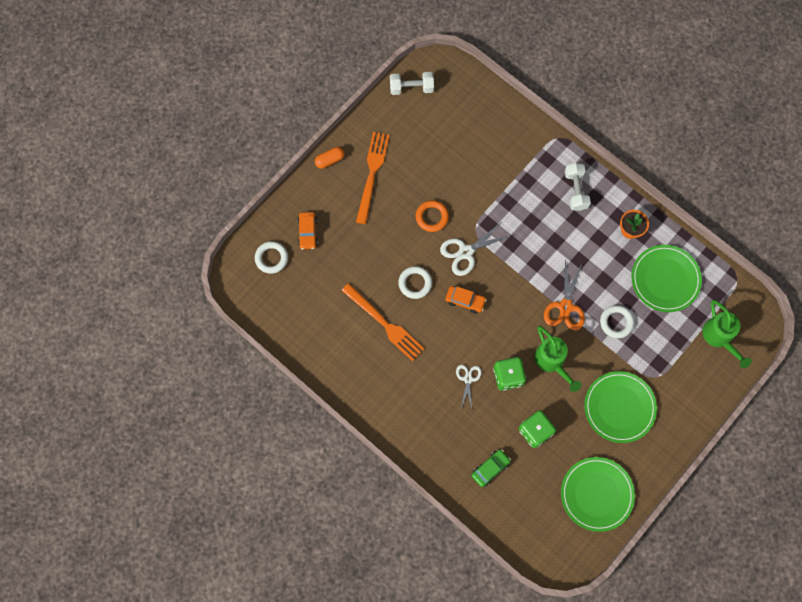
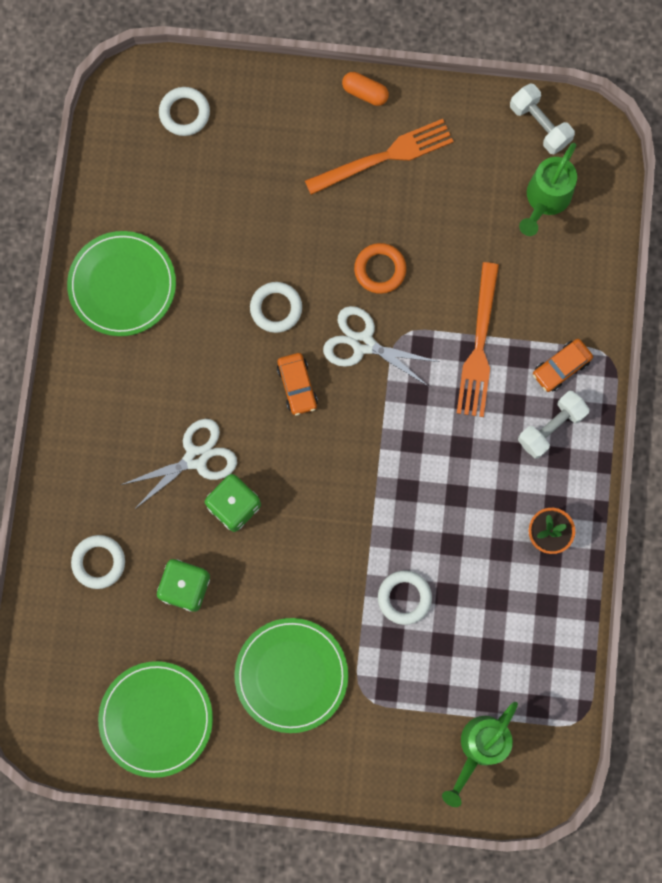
camera: 55 degrees right, 5 degrees up
(308, 232) = (249, 133): orange car -> orange car (561, 367)
(385, 324) = (196, 307): orange fork -> orange fork (479, 346)
(468, 379) = (196, 458): white scissors -> white scissors, size x1.63
(490, 468) = (99, 562): green car -> white ring
(552, 361) = (292, 549): green watering can -> green watering can (545, 200)
(565, 306) = (379, 518): orange scissors -> none
(665, 279) = (510, 624): green plate -> green plate (122, 285)

